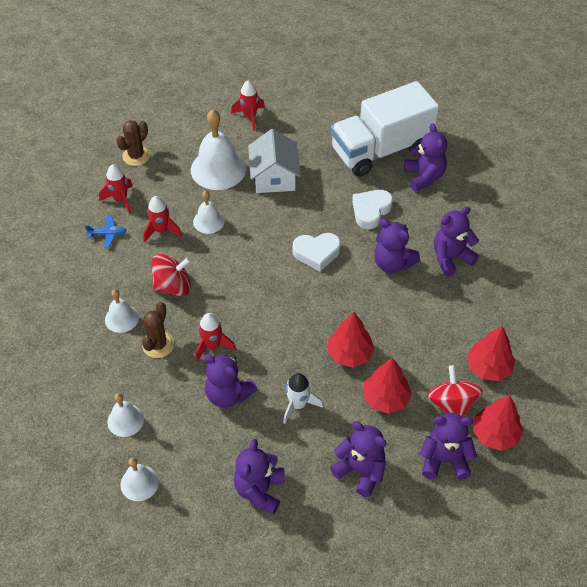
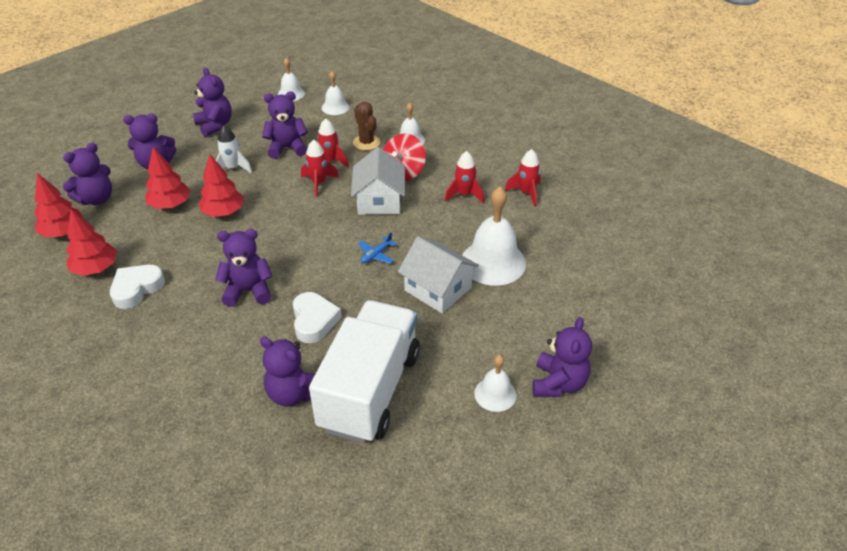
camera: 135 degrees right, 10 degrees down
(108, 234) = (496, 170): blue plane -> blue plane (376, 255)
(136, 156) = (570, 226): brown cactus -> none
(208, 221) = (440, 222): white bell -> white bell (495, 394)
(224, 272) = (379, 200): none -> white house
(250, 116) = (540, 327): red rocket -> red rocket (319, 183)
(316, 253) = (324, 256): white heart -> white heart (137, 289)
(451, 258) = (195, 330): purple teddy bear -> purple teddy bear (558, 383)
(451, 404) = (113, 230): red spinning top -> none

